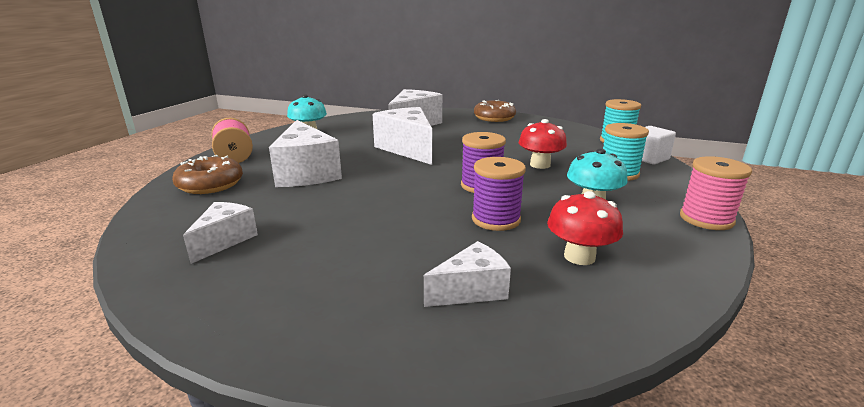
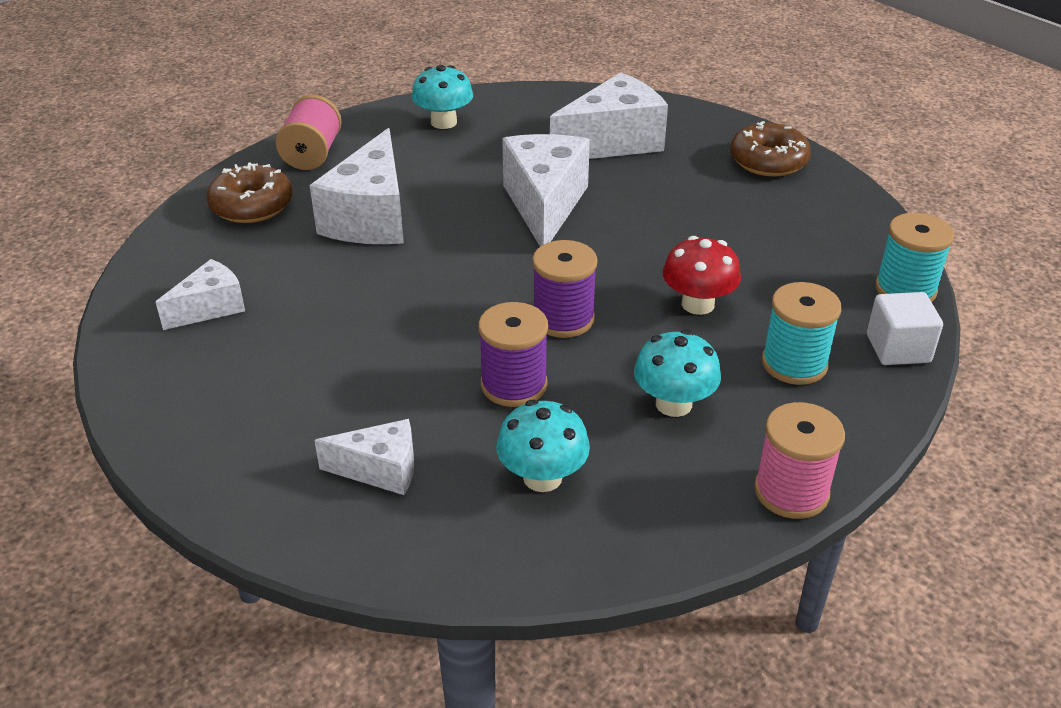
camera: 30 degrees right, 15 degrees up
(579, 256) = (542, 477): red mushroom -> turquoise mushroom

